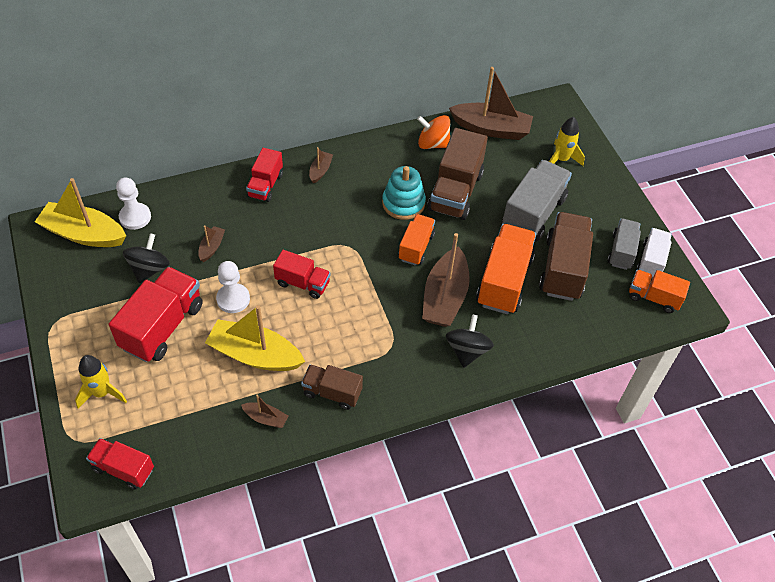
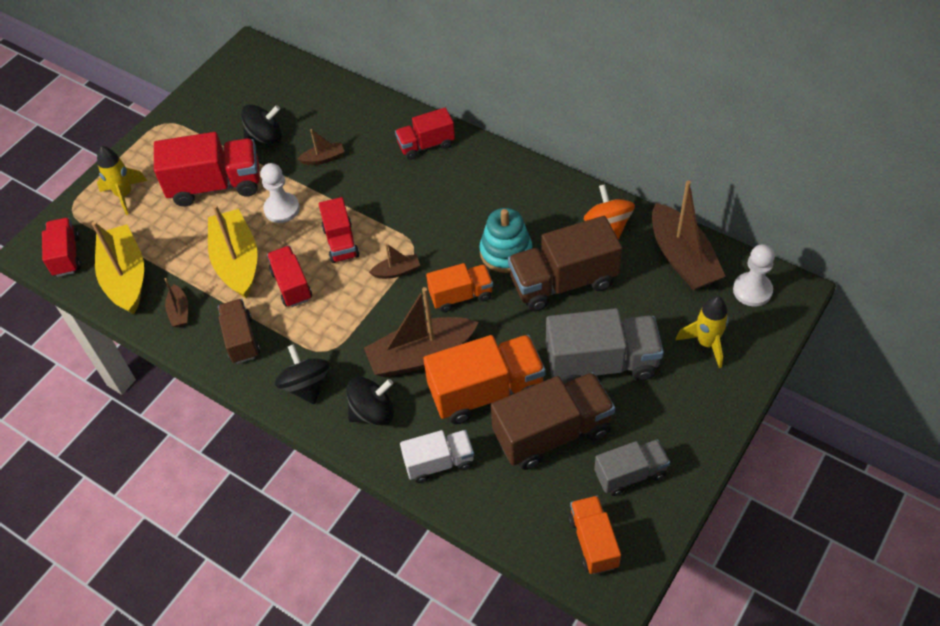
camera: 60 degrees right, 0 degrees up
(84, 234) = (264, 77): yellow boat -> yellow boat (126, 277)
(135, 217) = (309, 92): white pawn -> white pawn (752, 290)
(312, 334) = (291, 285): none -> red truck
(320, 170) = (482, 169): brown boat -> brown boat (397, 271)
(411, 376) = (306, 386): none -> black spinning top
(651, 261) = (645, 511): white truck -> white truck (439, 462)

